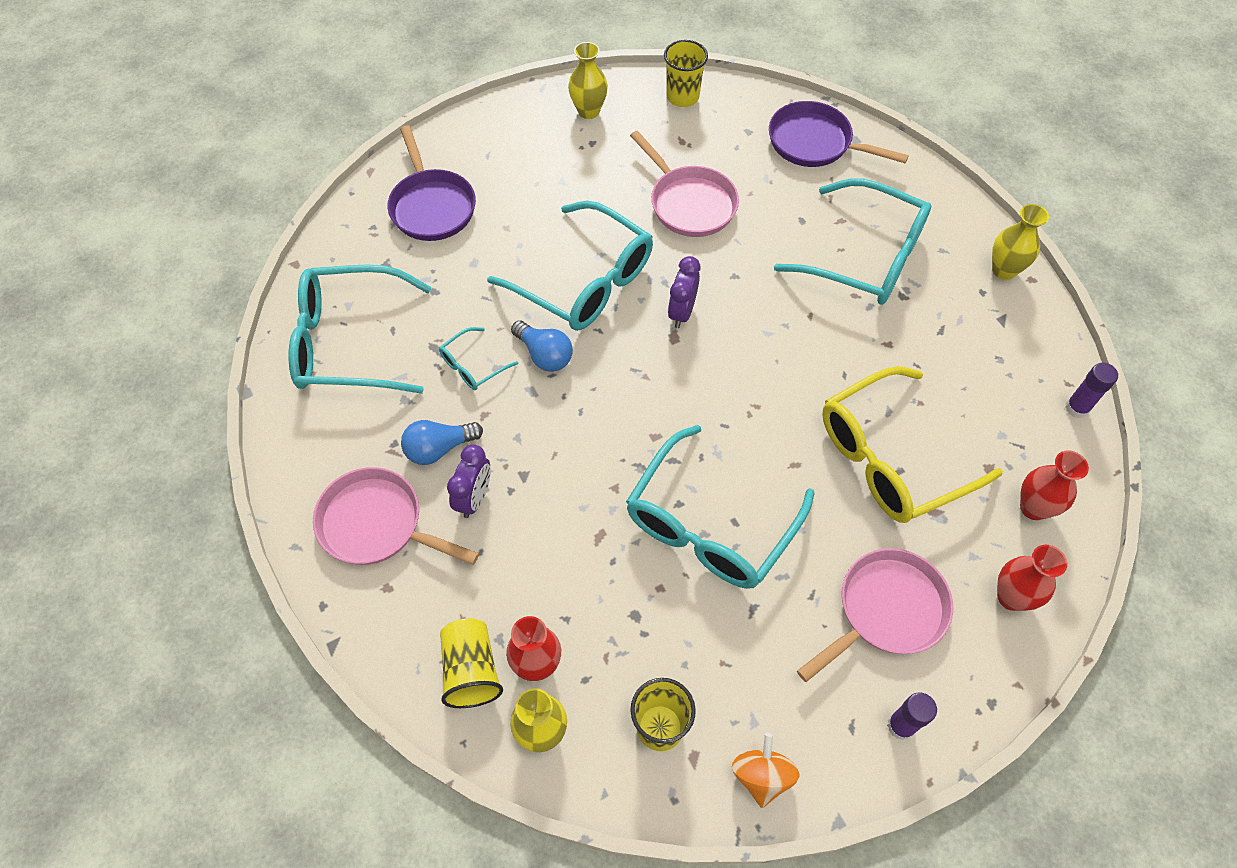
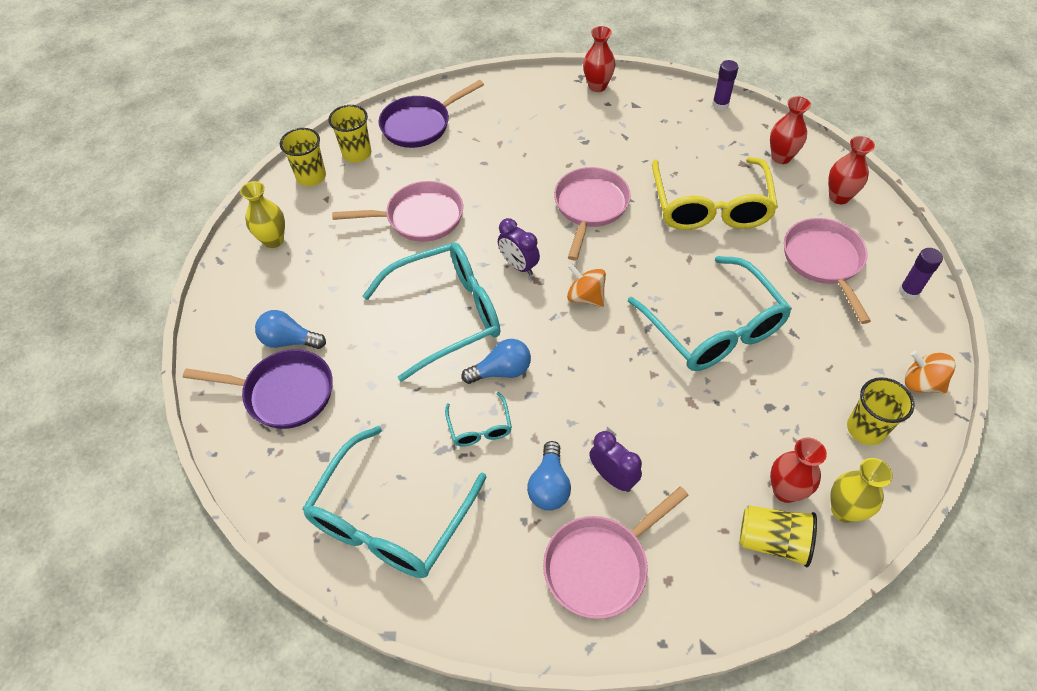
camera: 60 degrees left, 5 degrees down
(487, 181) = (289, 340): none -> blue light bulb
(678, 387) = (585, 297): none -> orange spinning top
(737, 114) = (357, 153): none -> yellow cup
(806, 341) = (590, 207): none -> pink pan
(865, 257) = (540, 145): turquoise glasses -> none
(1004, 270) = (597, 86): yellow vase -> red vase

